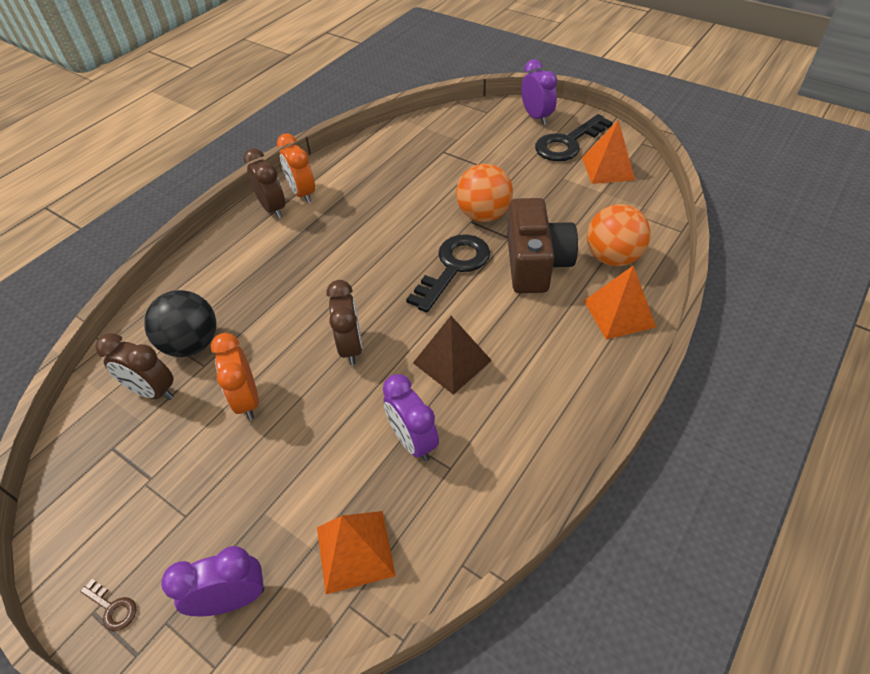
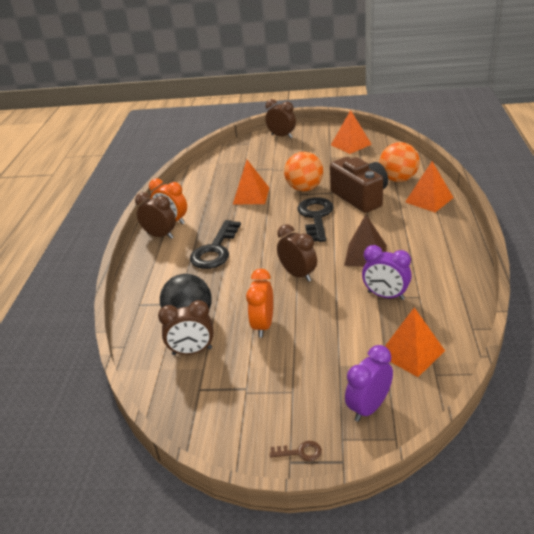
camera: 30 degrees left, 15 degrees down
(247, 400) = (263, 325): orange clock -> orange clock turned 60 degrees clockwise
(415, 196) = (251, 196): none -> orange pyramid
(536, 117) = (281, 136): purple clock -> brown clock
(568, 143) = (315, 141): black key -> black key (215, 250)

